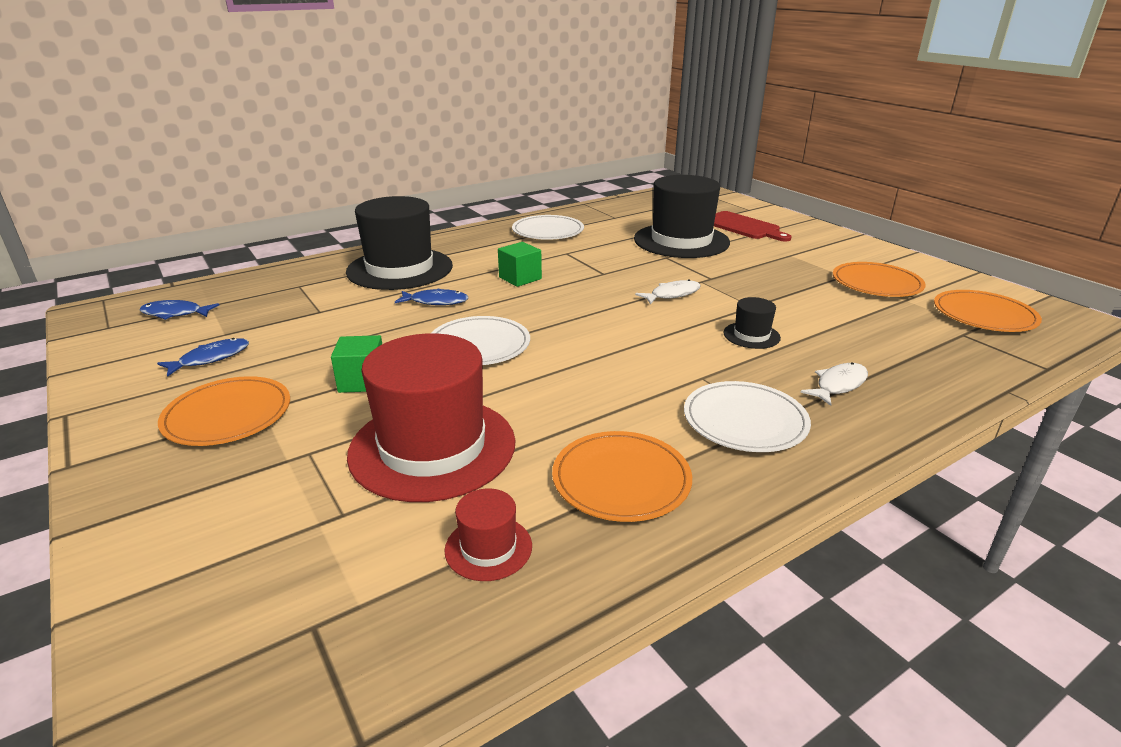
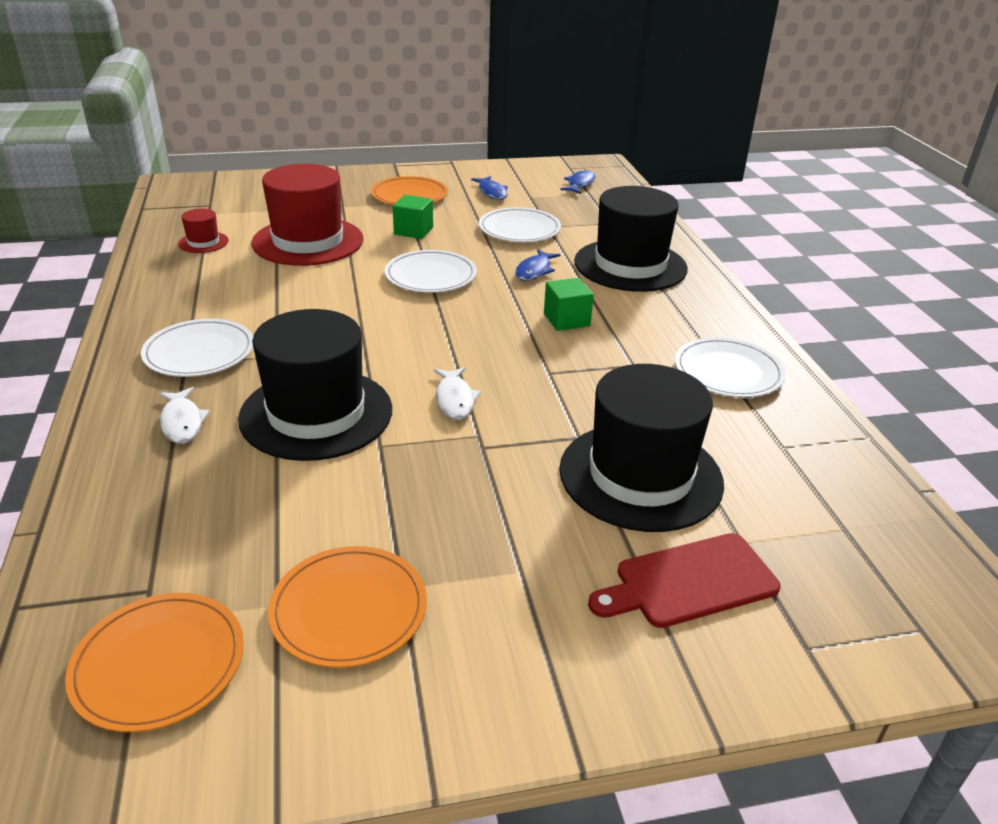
camera: 110 degrees right, 5 degrees up
(332, 324) = (519, 229): none -> white plate
(621, 479) = (204, 287): orange plate -> none
(751, 335) = (316, 413): black hat -> black hat, size x2.29

